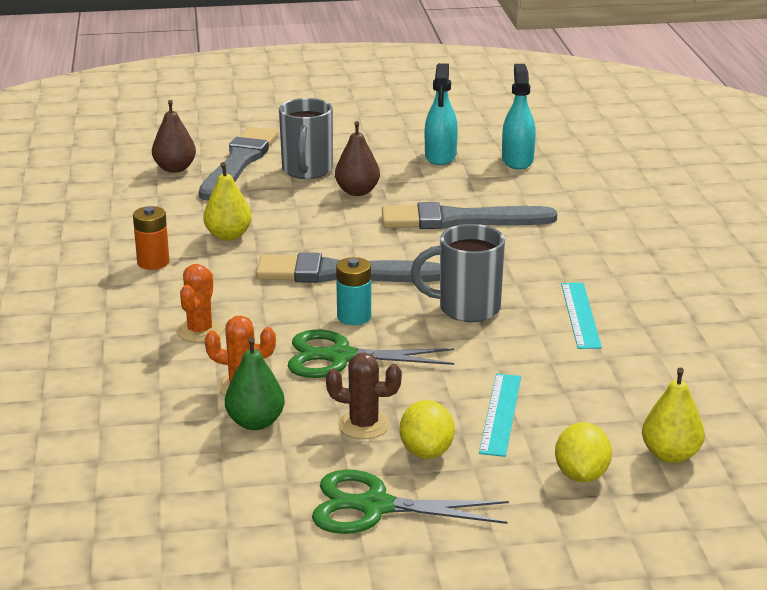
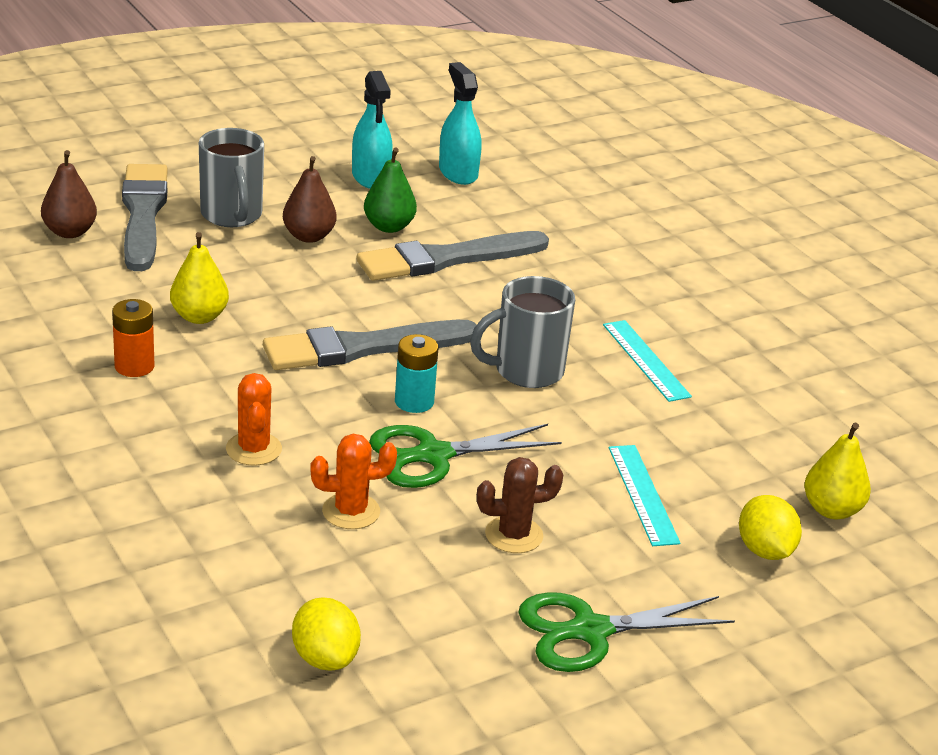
camera: 25 degrees left, 5 degrees up
(255, 422) = (397, 555): green pear -> green pear (389, 227)
(426, 451) = (598, 554): yellow lemon -> yellow lemon (325, 658)

